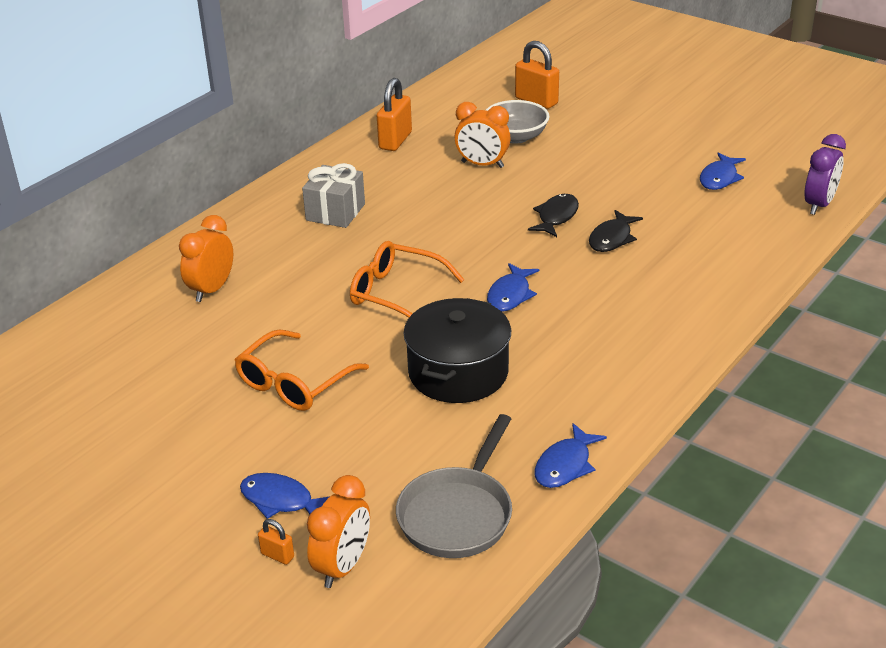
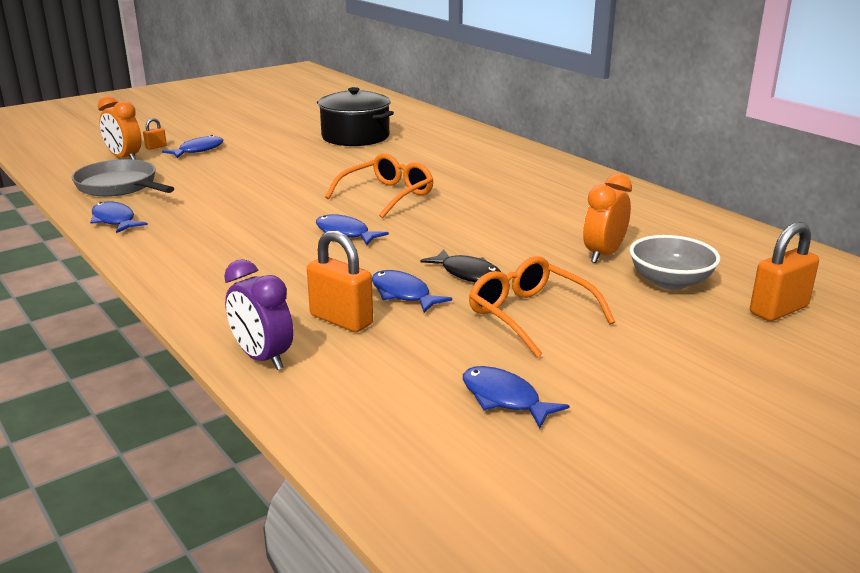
camera: 105 degrees right, 10 degrees down
(211, 290) = (442, 147): orange clock -> none
(293, 383) = (306, 160): orange glasses -> orange glasses (529, 315)
(335, 212) = (534, 187): grey gift -> none
(395, 141) = (673, 222): orange padlock -> orange padlock (341, 320)
(458, 372) = (261, 203): black pot -> black pot (355, 136)
(612, 238) = (403, 294): black fish -> blue fish
(819, 205) = (378, 467): purple clock -> purple clock (262, 358)

